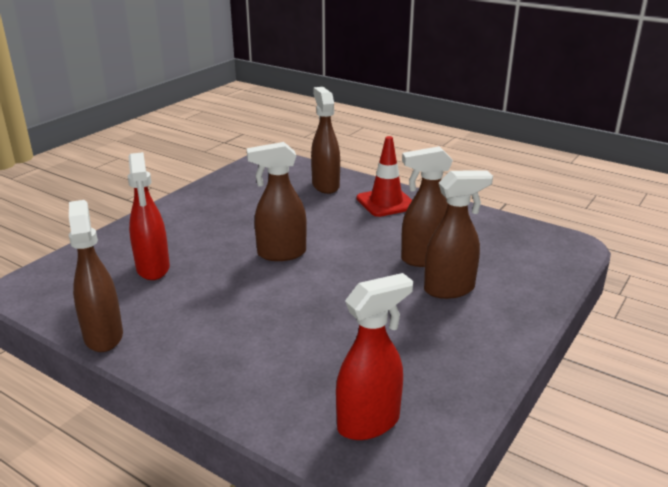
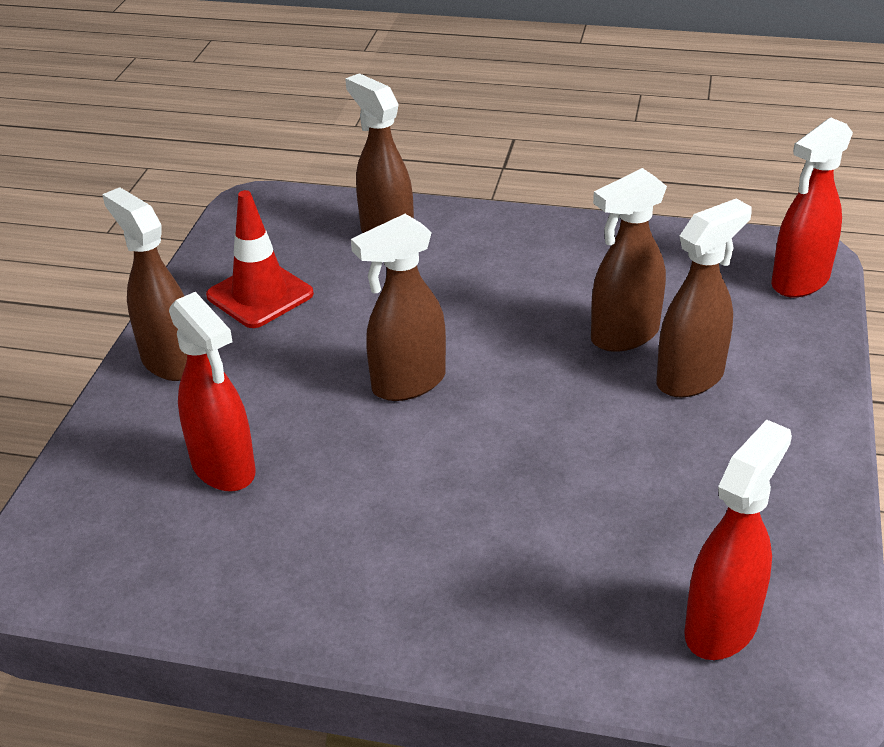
camera: 20 degrees left, 10 degrees up
(103, 336) = (240, 614): brown spray bottle -> brown spray bottle (169, 361)
(386, 202) = (502, 245): red traffic cone -> red traffic cone (260, 295)
(558, 257) = (799, 282): none -> red spray bottle

